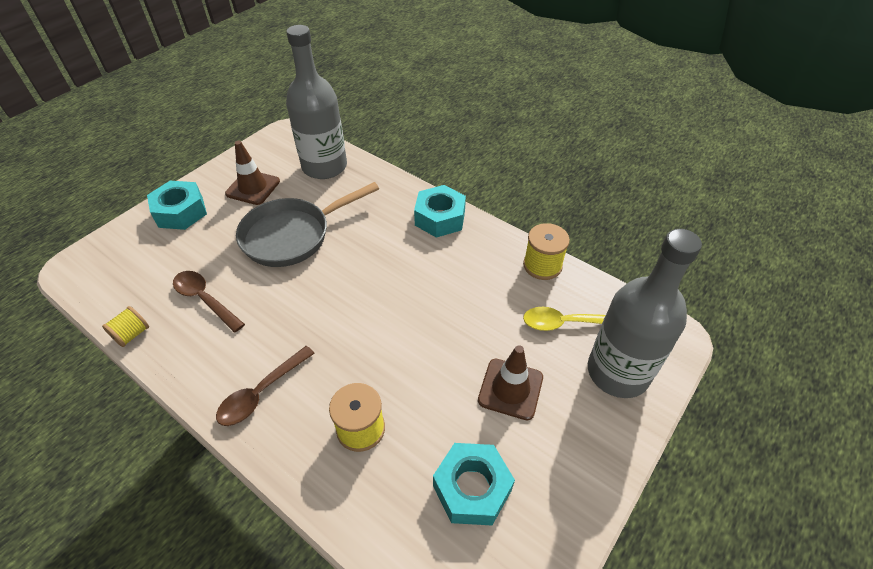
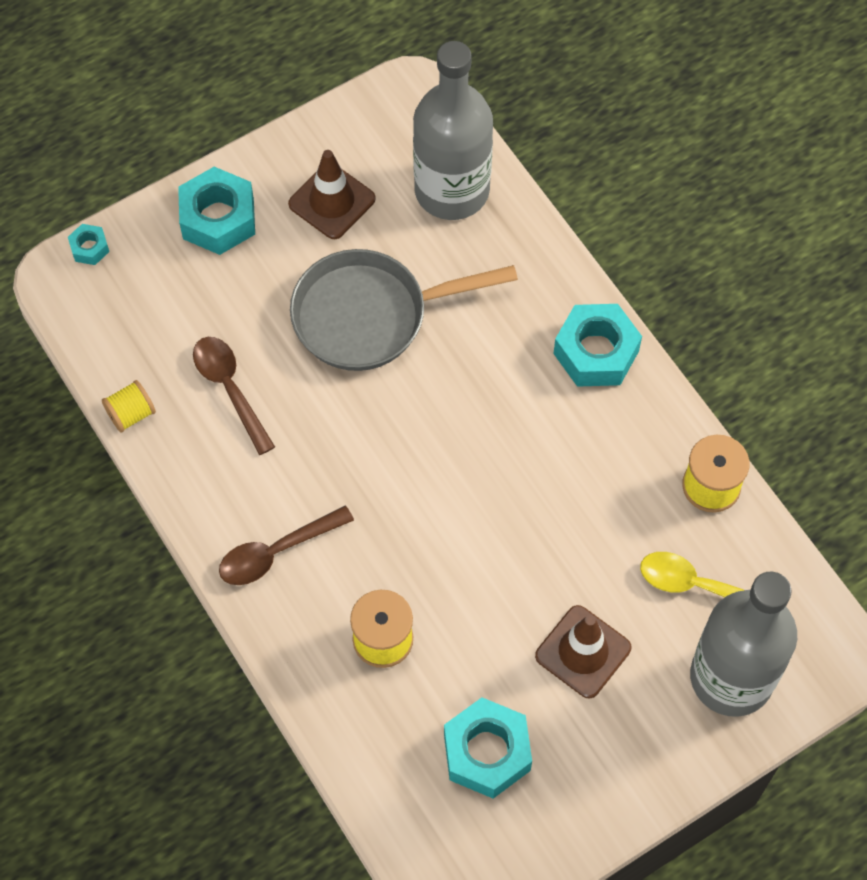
camera: 20 degrees right, 15 degrees up
(92, 247) = (89, 248): none -> turquoise nut

